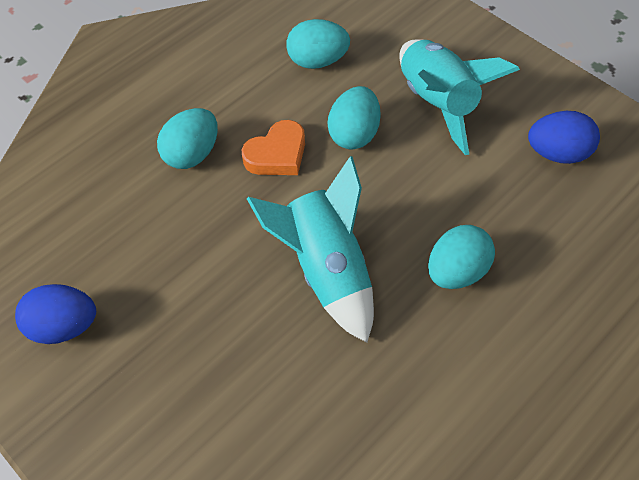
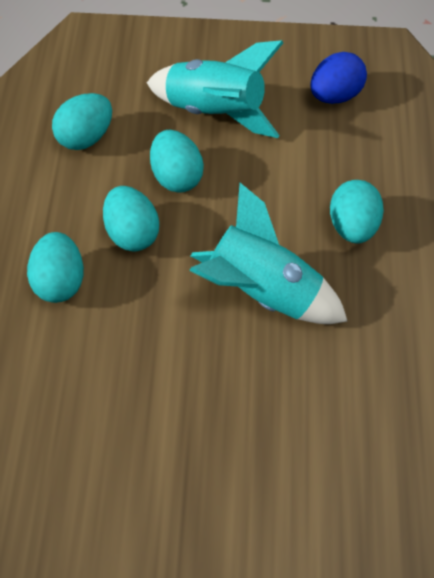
camera: 45 degrees left, 0 degrees up
(64, 326) = (102, 496): blue egg -> none
(277, 154) = (132, 234): orange heart -> turquoise egg

